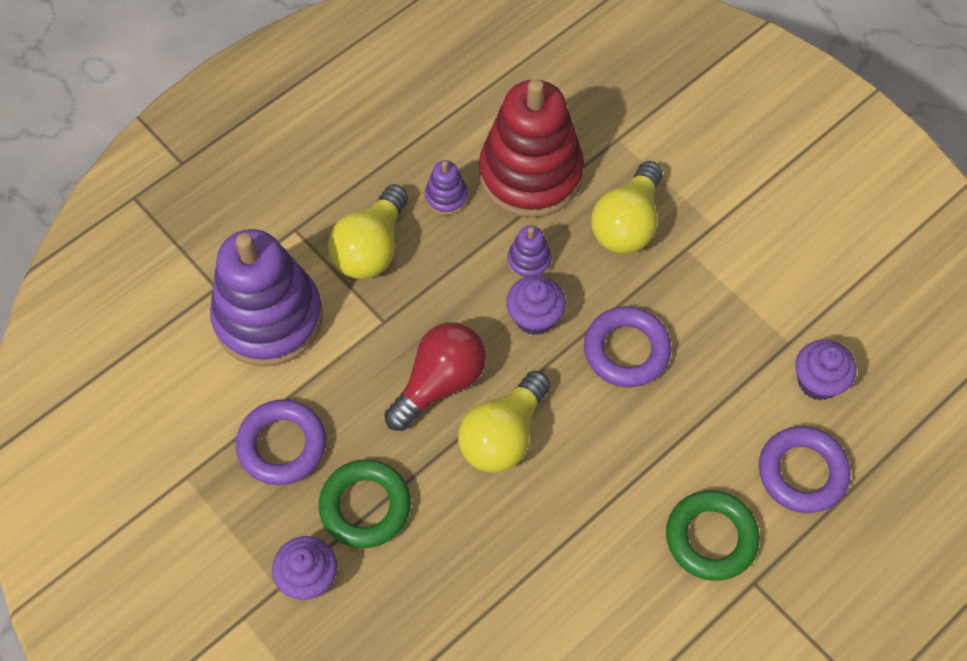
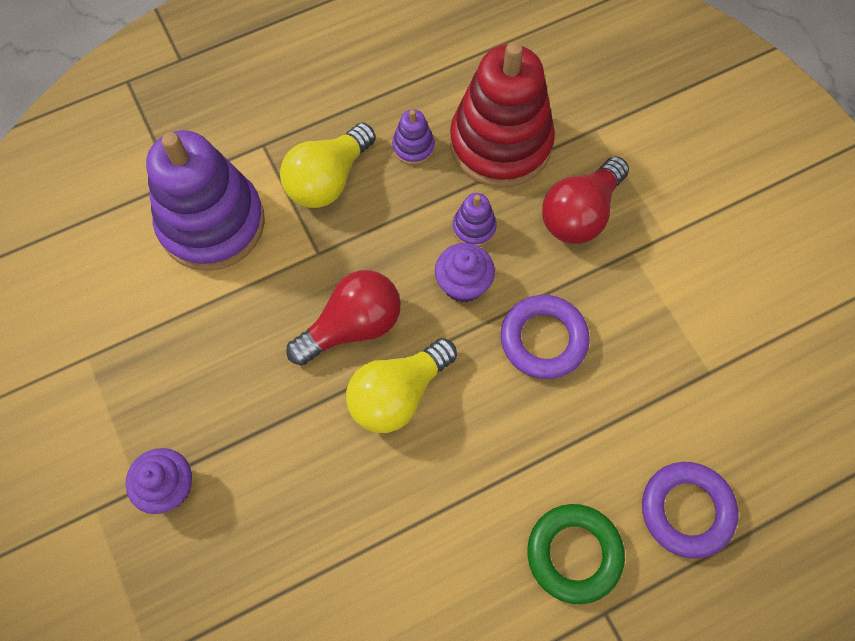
camera: 15 degrees right, 5 degrees up
(282, 445) = (185, 350): purple ring -> none
(365, 506) = (244, 430): green ring -> none
(627, 223) = (580, 214): yellow light bulb -> red light bulb
(818, 381) = (728, 420): purple cupcake -> none

